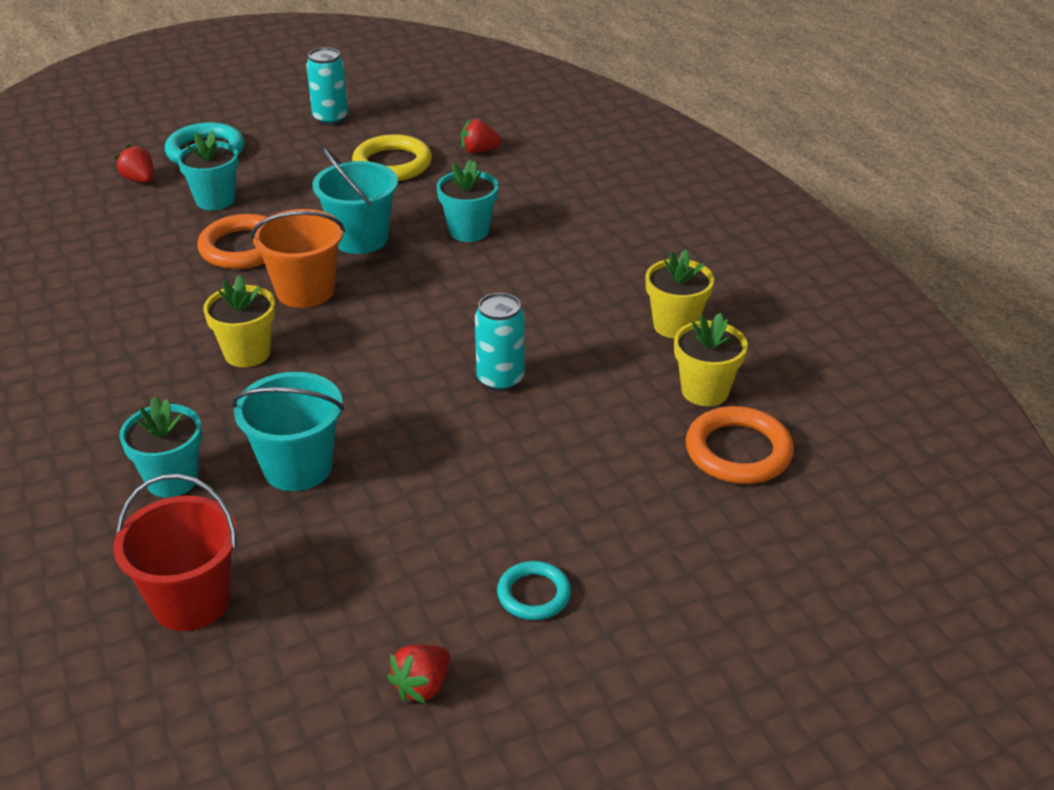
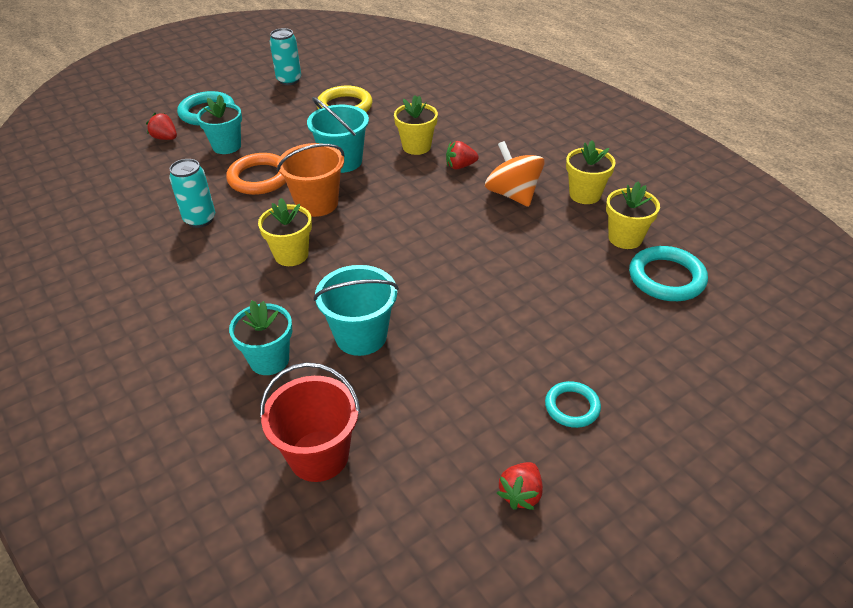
camera: 10 degrees left, 5 degrees up
(469, 231) = (416, 147): turquoise flower pot -> yellow flower pot
(479, 151) = (401, 91): red strawberry -> red strawberry (460, 166)
(500, 380) = (482, 249): turquoise can -> turquoise can (200, 219)
(574, 312) = (513, 194): none -> orange spinning top
(738, 451) = (666, 278): orange ring -> turquoise ring

